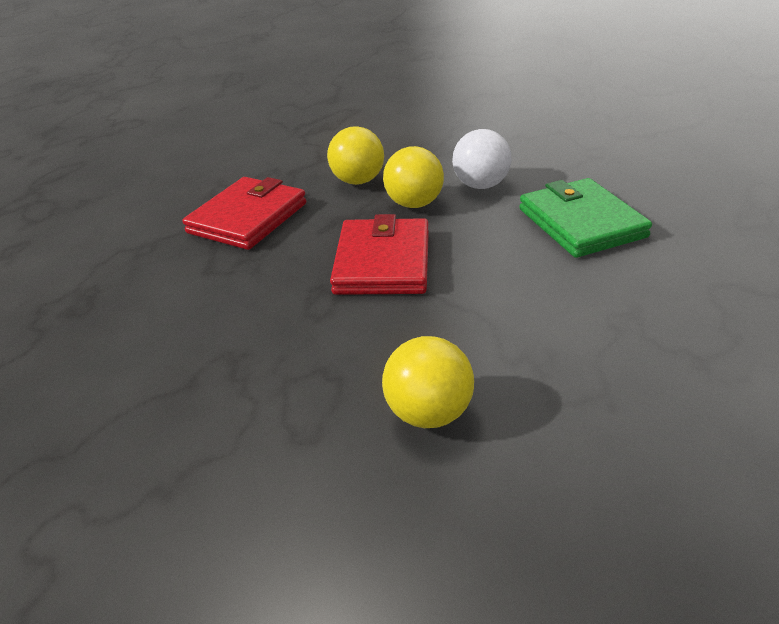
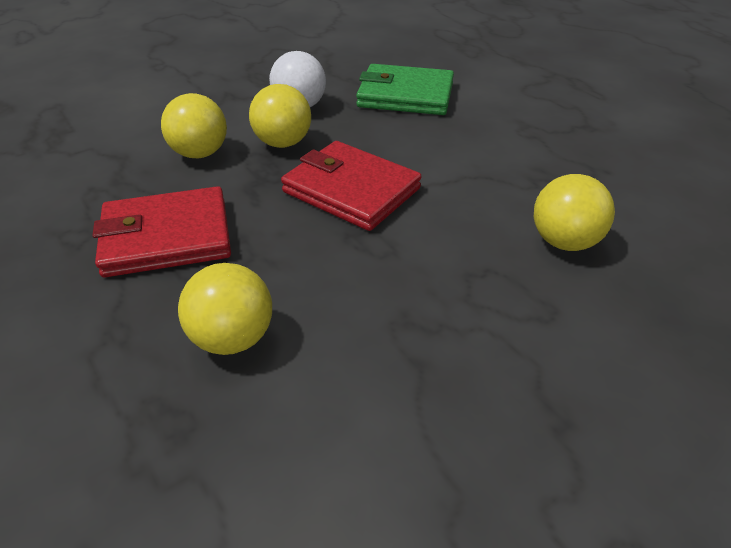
camera: 60 degrees left, 5 degrees up
(165, 291) = (233, 338): none -> yellow ball
(248, 218) = (167, 237): red wallet -> red wallet turned 75 degrees counterclockwise

